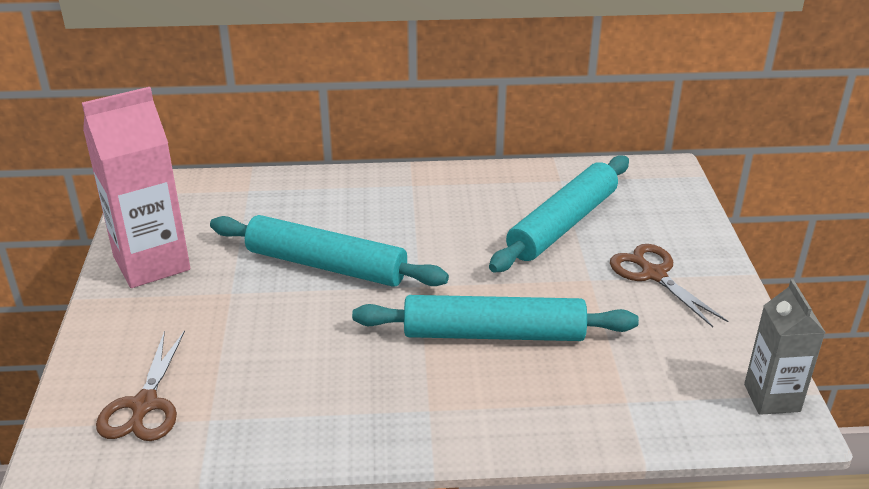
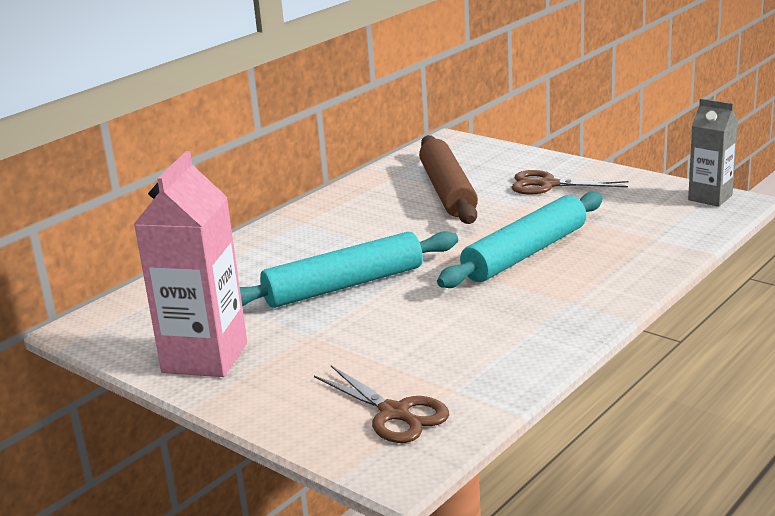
camera: 45 degrees left, 10 degrees down
(562, 224) = (447, 191): turquoise rolling pin -> brown rolling pin

